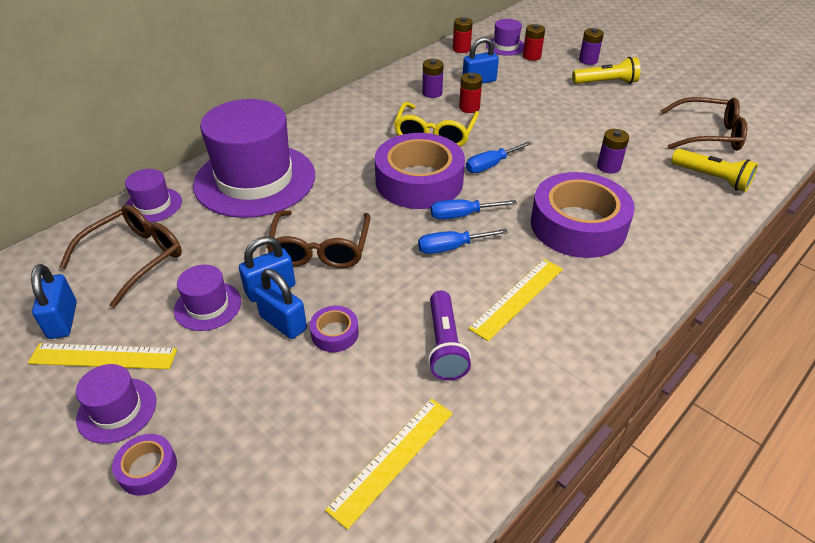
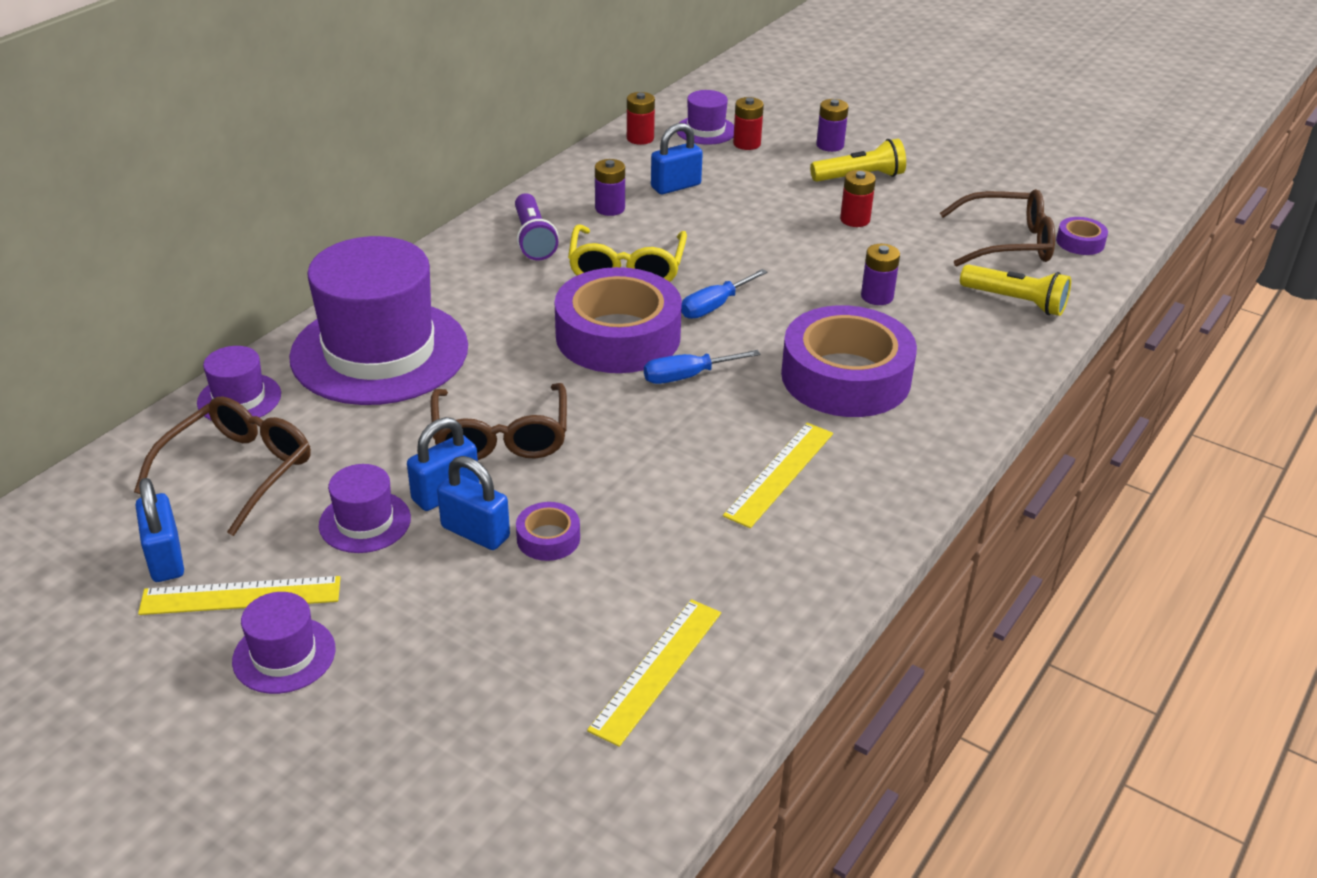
camera: 10 degrees left, 5 degrees down
(147, 468) = (349, 713): purple tape -> purple tape (1080, 242)
(445, 345) = (696, 538): purple flashlight -> purple flashlight (533, 239)
(451, 247) = (681, 419): blue screwdriver -> none
(469, 108) = (669, 227): red battery -> red battery (855, 219)

